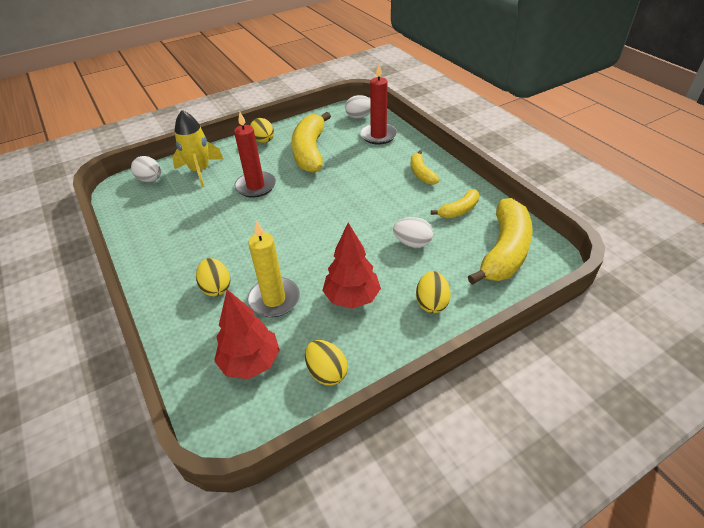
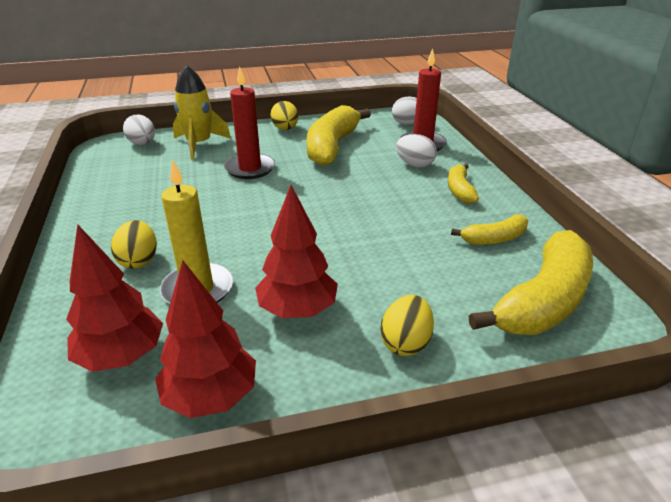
camera: 15 degrees right, 10 degrees down
(326, 372) = (211, 397): yellow egg -> red tree
(412, 243) = (412, 263): white egg -> white egg (414, 165)

